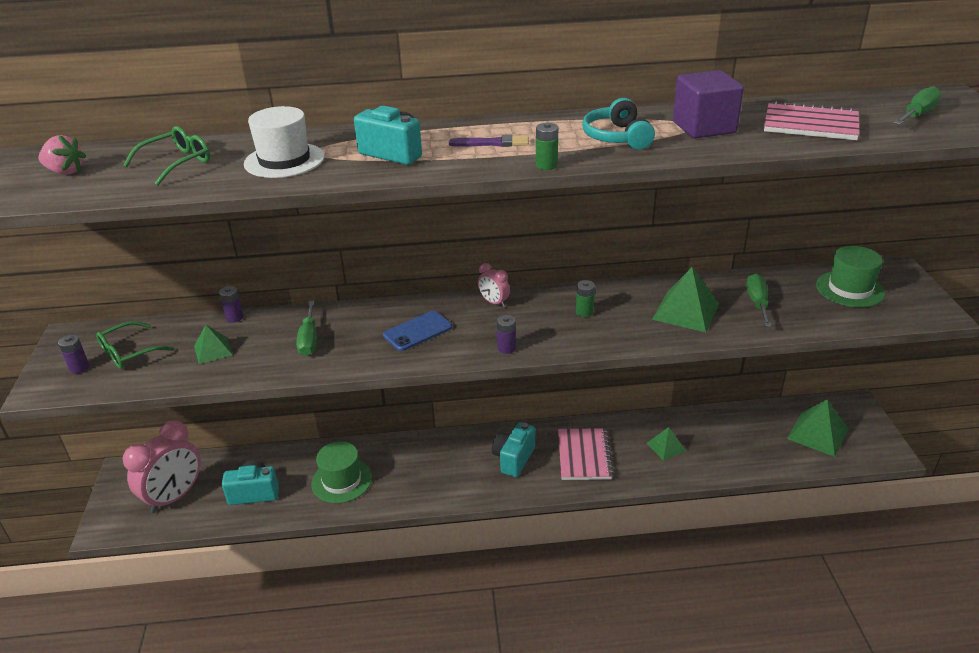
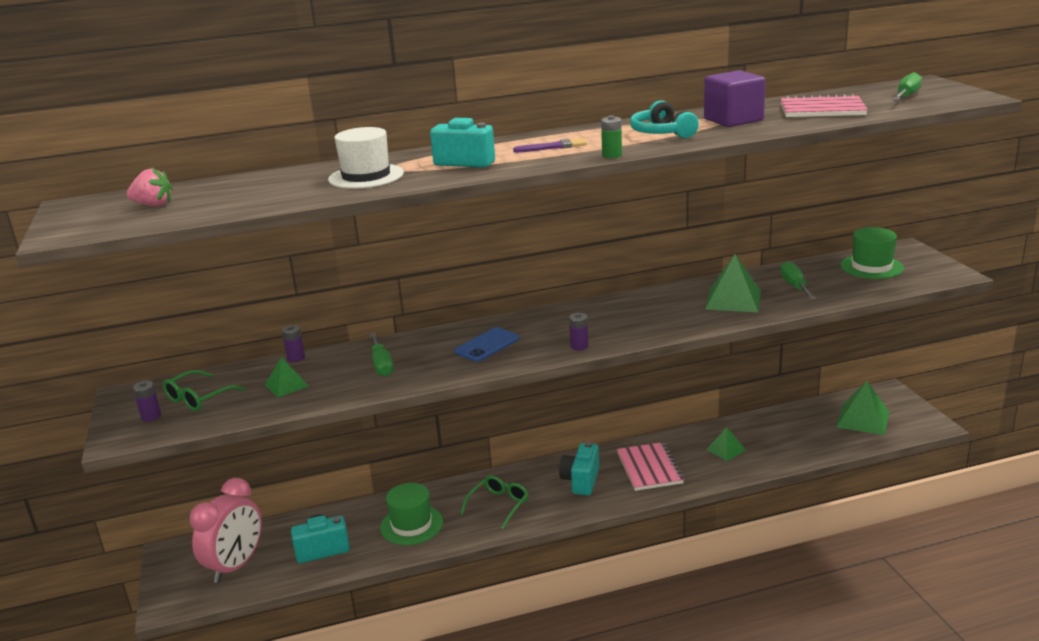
camera: 10 degrees left, 10 degrees down
(178, 163) = (262, 188): green glasses -> green glasses (499, 505)
(494, 302) = (551, 315): pink clock -> none
(584, 312) = (640, 312): green battery -> none

